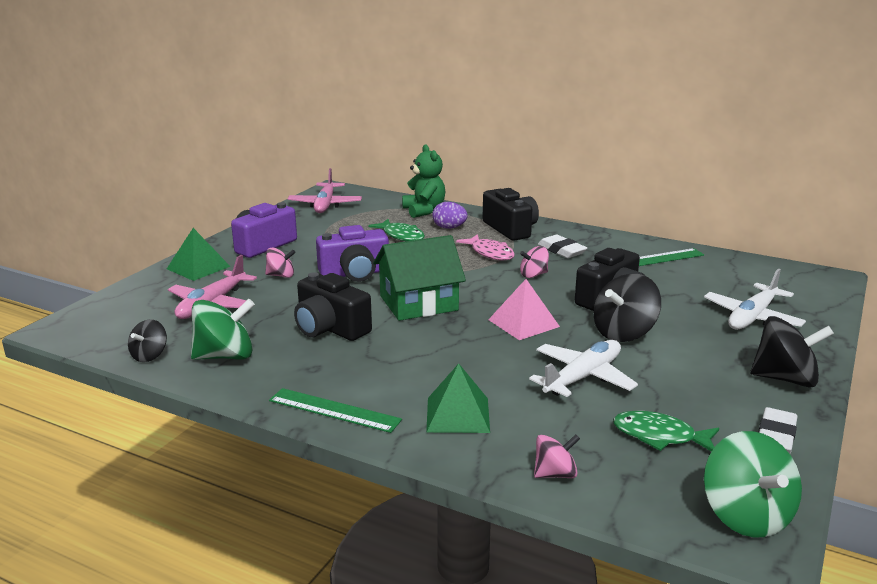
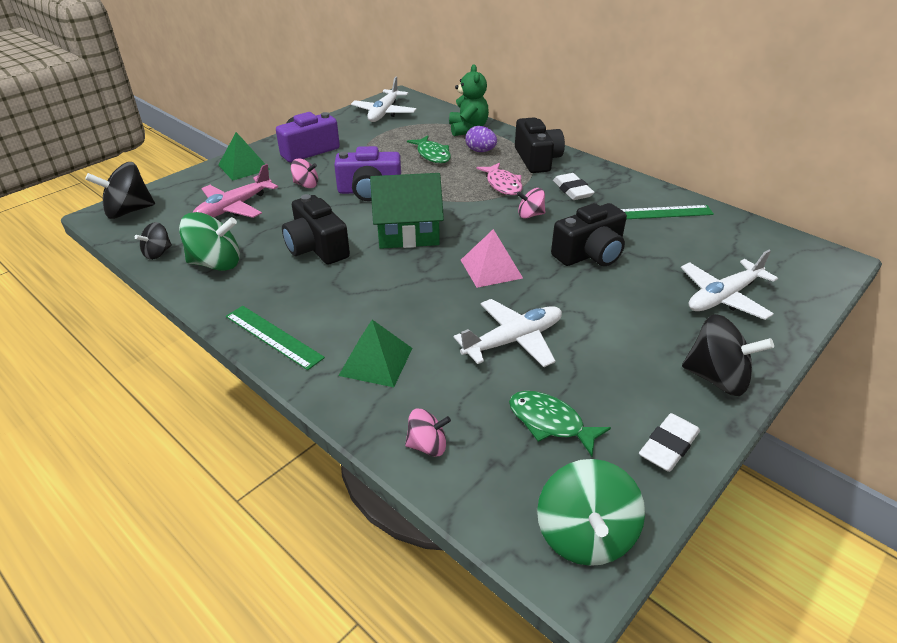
camera: 15 degrees right, 15 degrees up
(325, 205) = (384, 113): pink plane -> white plane
(624, 333) = (581, 295): black spinning top -> black spinning top (128, 211)

